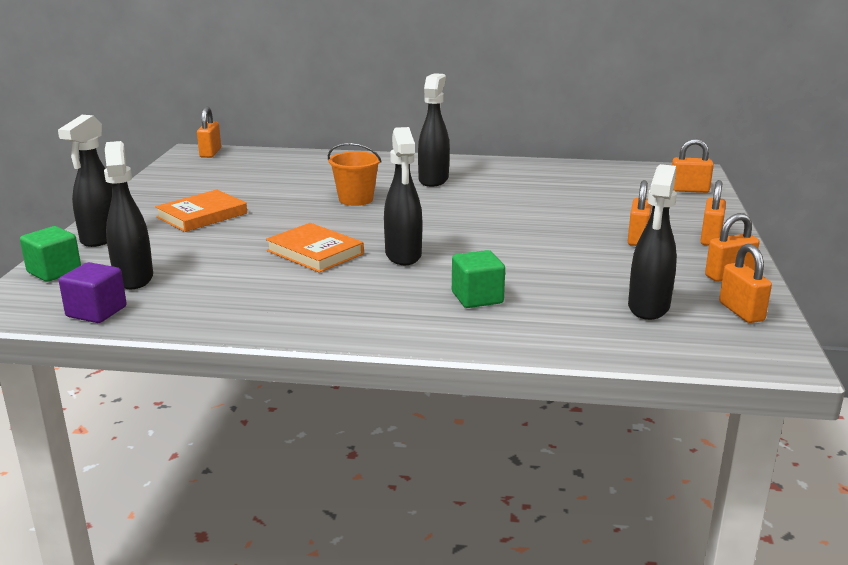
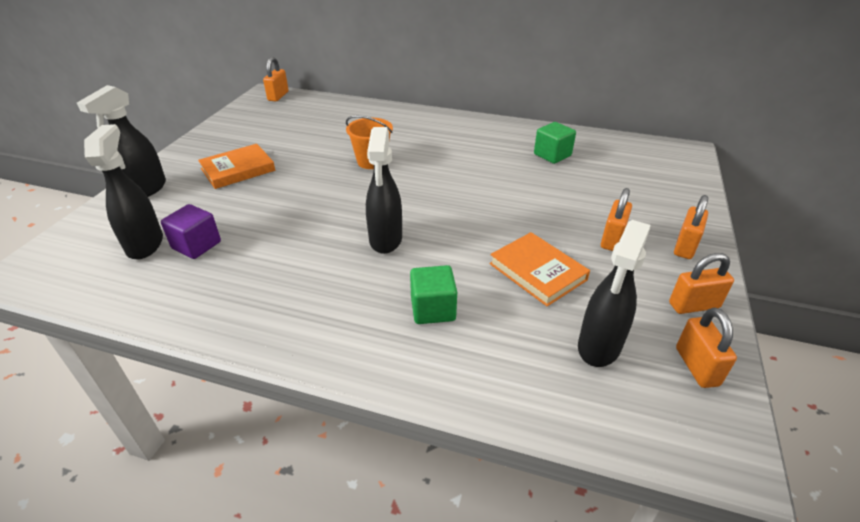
camera: 10 degrees right, 15 degrees up
(54, 271) = (87, 228): green cube -> green cube (552, 155)
(96, 312) = (93, 287): purple cube -> purple cube (196, 245)
(315, 252) = (310, 227): orange book -> orange book (537, 271)
(433, 180) = (447, 142): black spray bottle -> none
(689, 190) = (677, 176): orange padlock -> none

